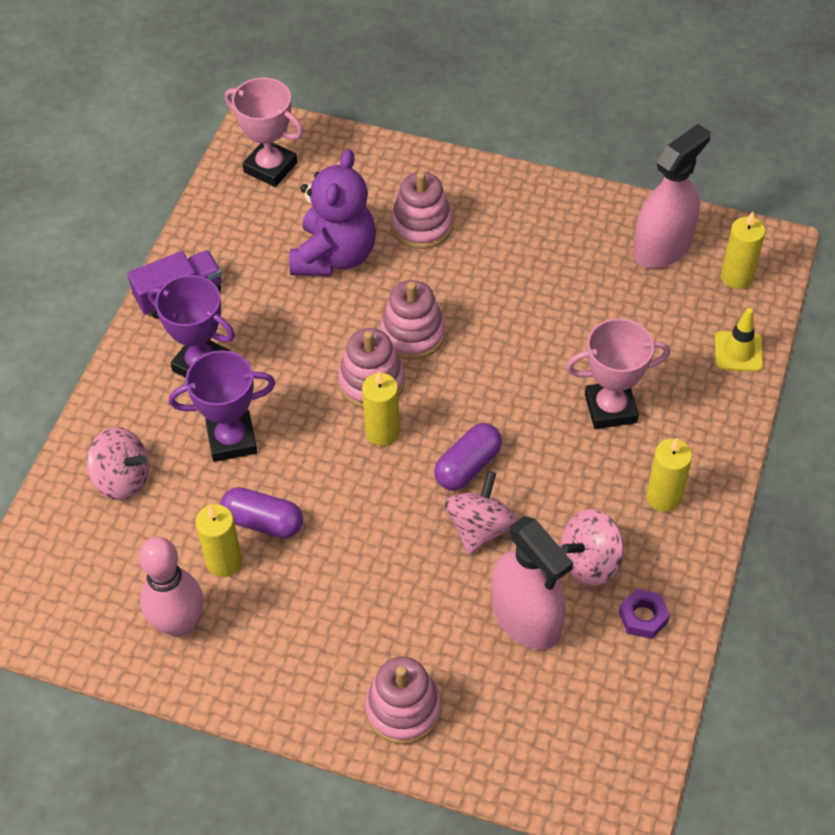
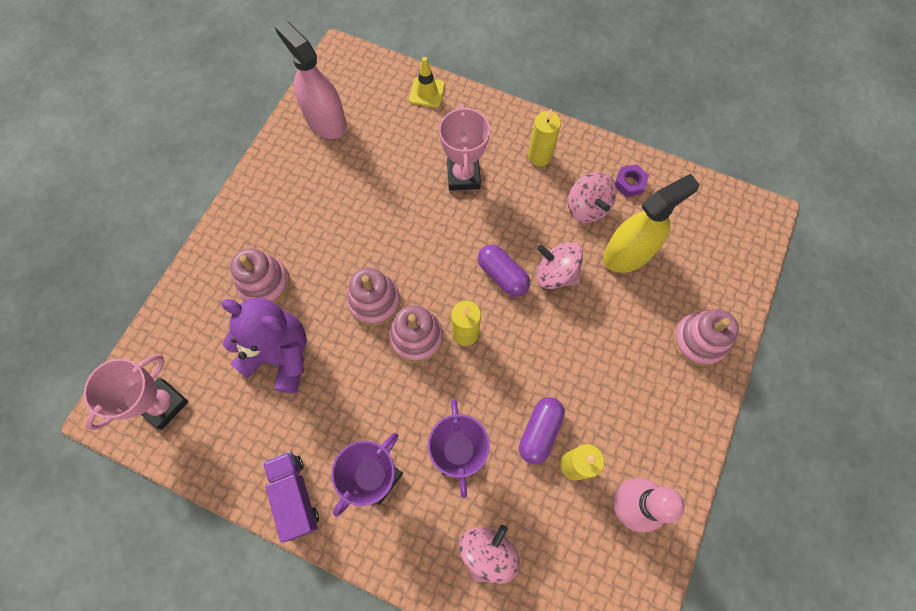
camera: 85 degrees left, 15 degrees up
(526, 617) = (628, 253): pink spray bottle -> yellow spray bottle
(736, 277) = (362, 81): yellow candle -> none

